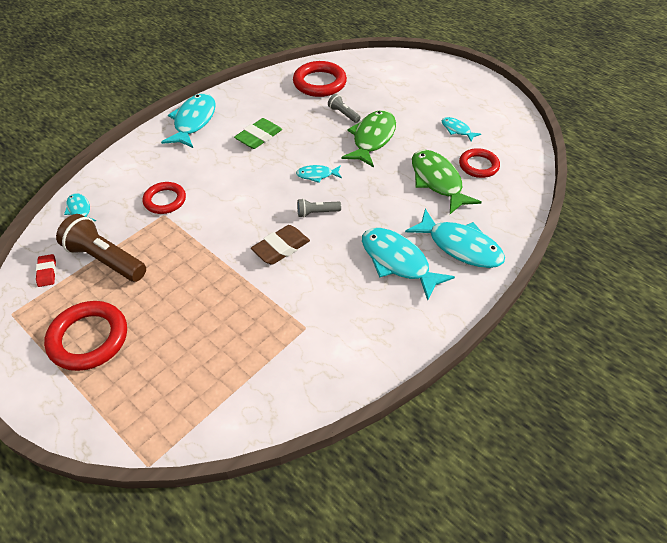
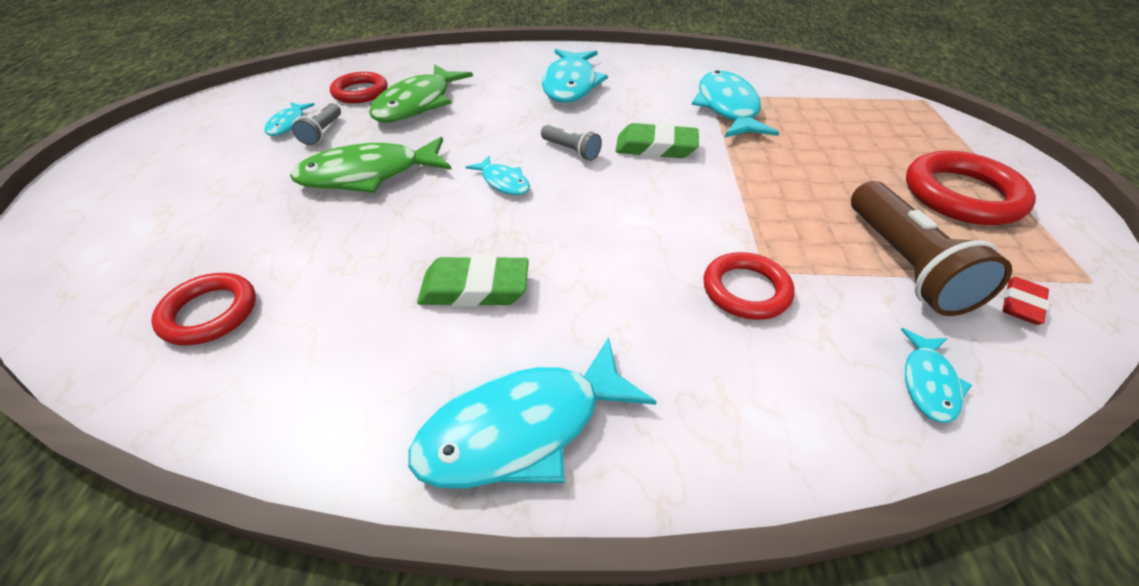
camera: 130 degrees left, 5 degrees down
(281, 248) = (656, 147): brown eraser -> green eraser
(319, 83) = (209, 313): red ring -> red ring, size x0.65
(343, 114) = (317, 229): grey flashlight -> grey flashlight (322, 132)
(460, 246) = (507, 67): turquoise fish -> turquoise fish (727, 108)

